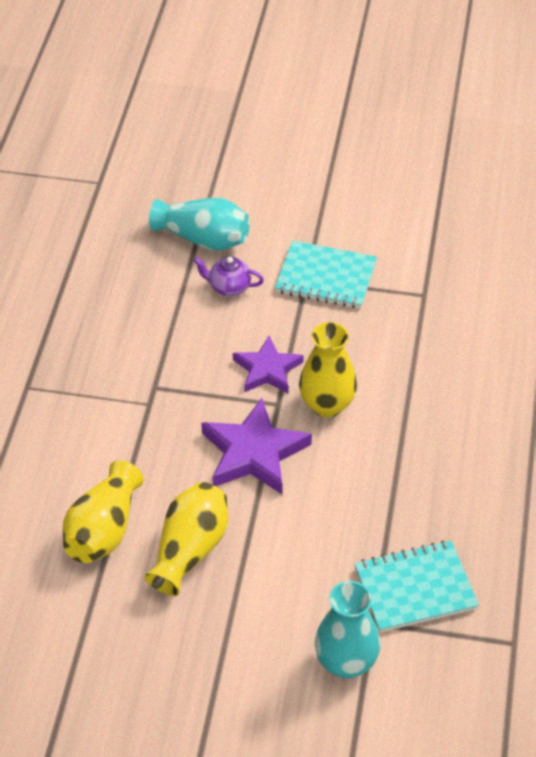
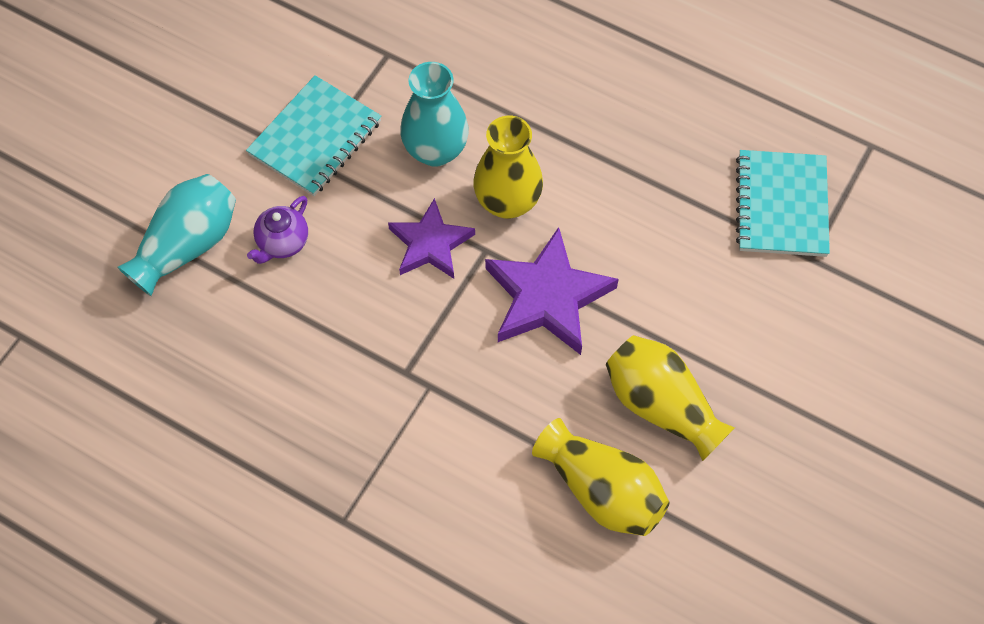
camera: 70 degrees left, 15 degrees up
(346, 662) = (853, 300): turquoise vase -> turquoise vase (435, 150)

